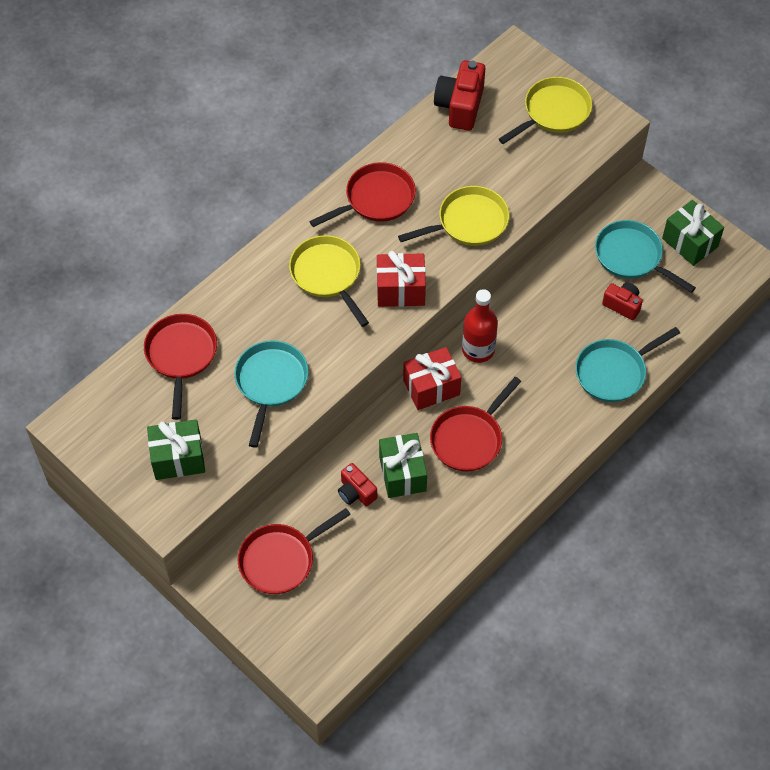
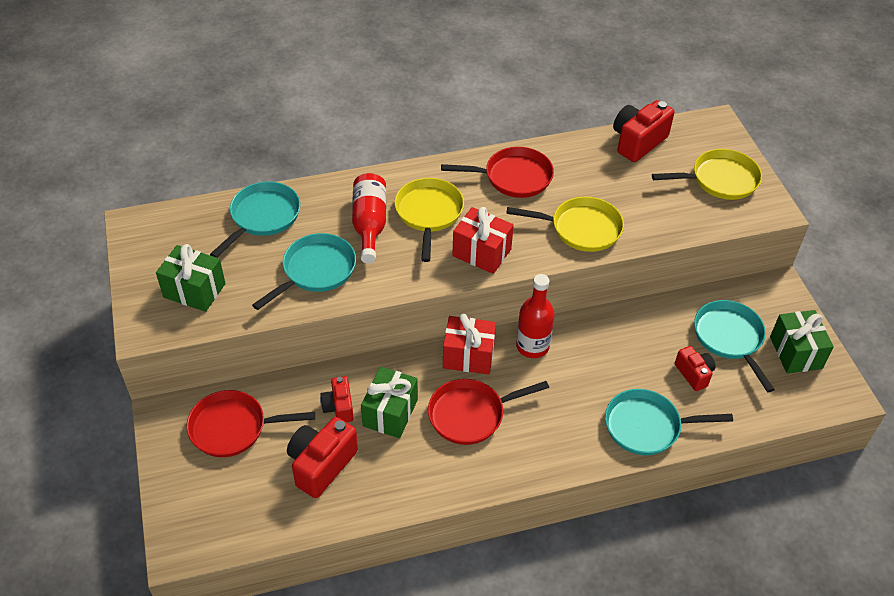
camera: 30 degrees right, 10 degrees down
(181, 356) = (262, 217): red pan -> turquoise pan
(283, 313) = (369, 224): none -> red bottle
(379, 549) = (321, 465): none -> red camera

